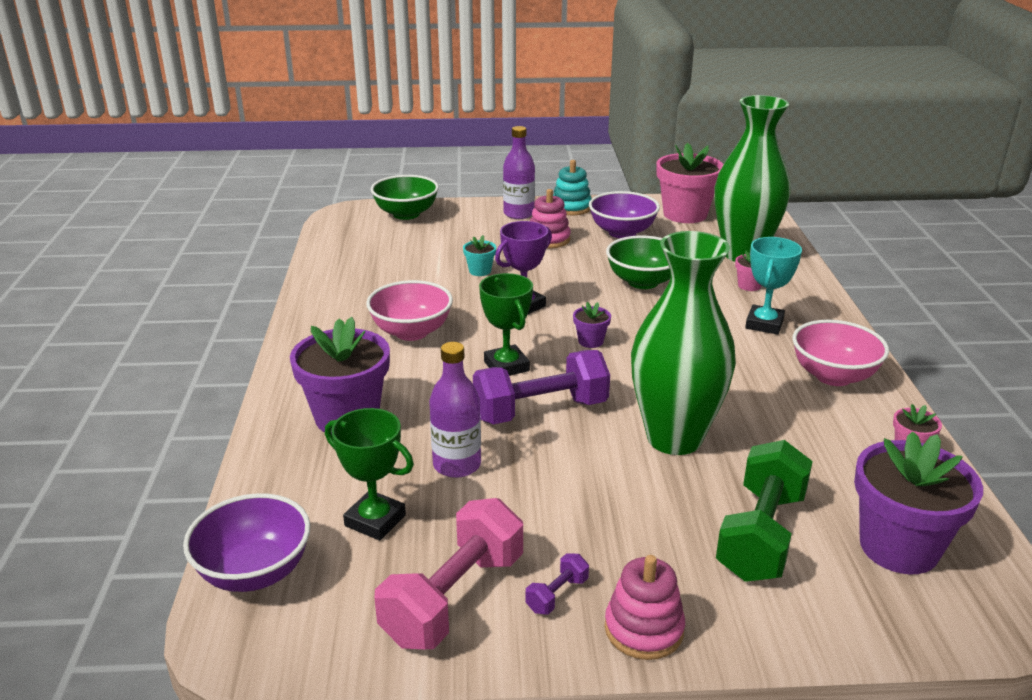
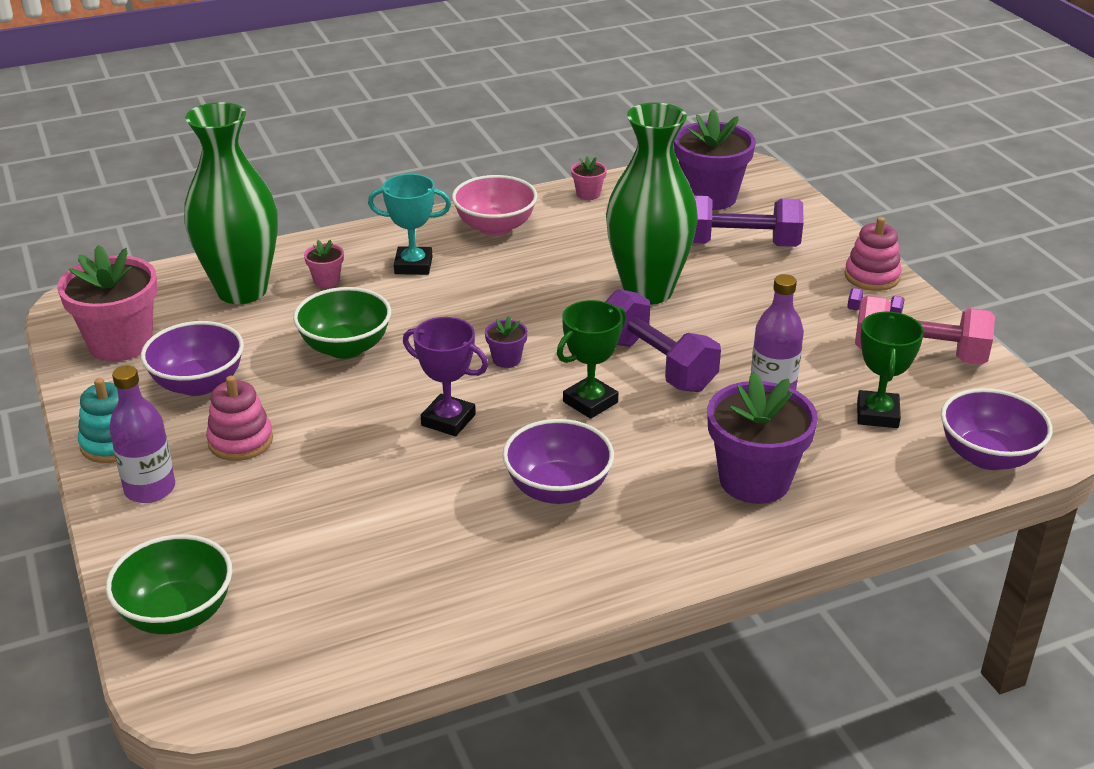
camera: 110 degrees left, 5 degrees up
(411, 332) = (558, 489): pink bowl -> purple bowl
(480, 271) = (366, 477): turquoise flower pot -> none
(761, 535) = (740, 244): green dumbbell -> purple dumbbell

